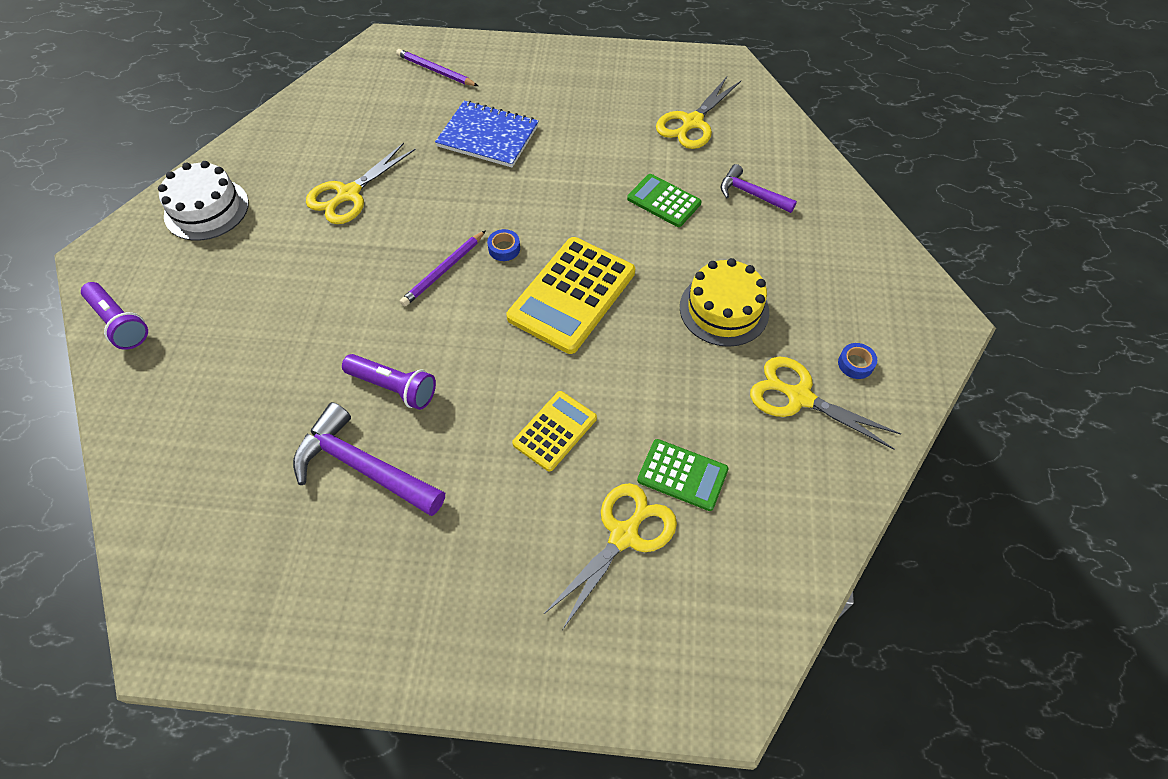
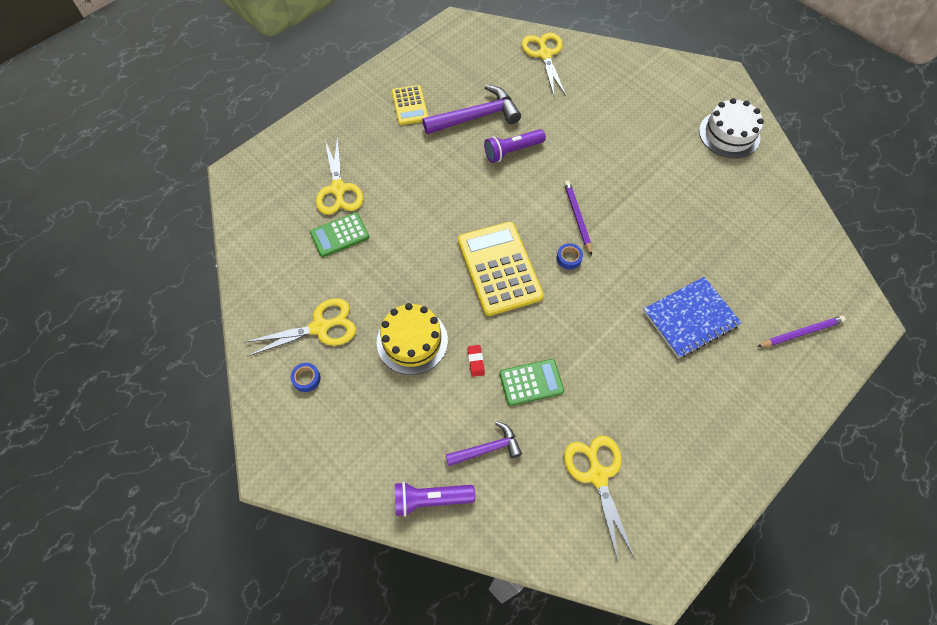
camera: 130 degrees right, 5 degrees up
(119, 323) = (659, 68): purple flashlight -> purple flashlight (431, 499)
(349, 194) = (688, 206): yellow scissors -> yellow scissors (544, 54)
(555, 431) = (419, 200): yellow calculator -> yellow calculator (409, 105)
(688, 249) = (475, 361): none -> red eraser

